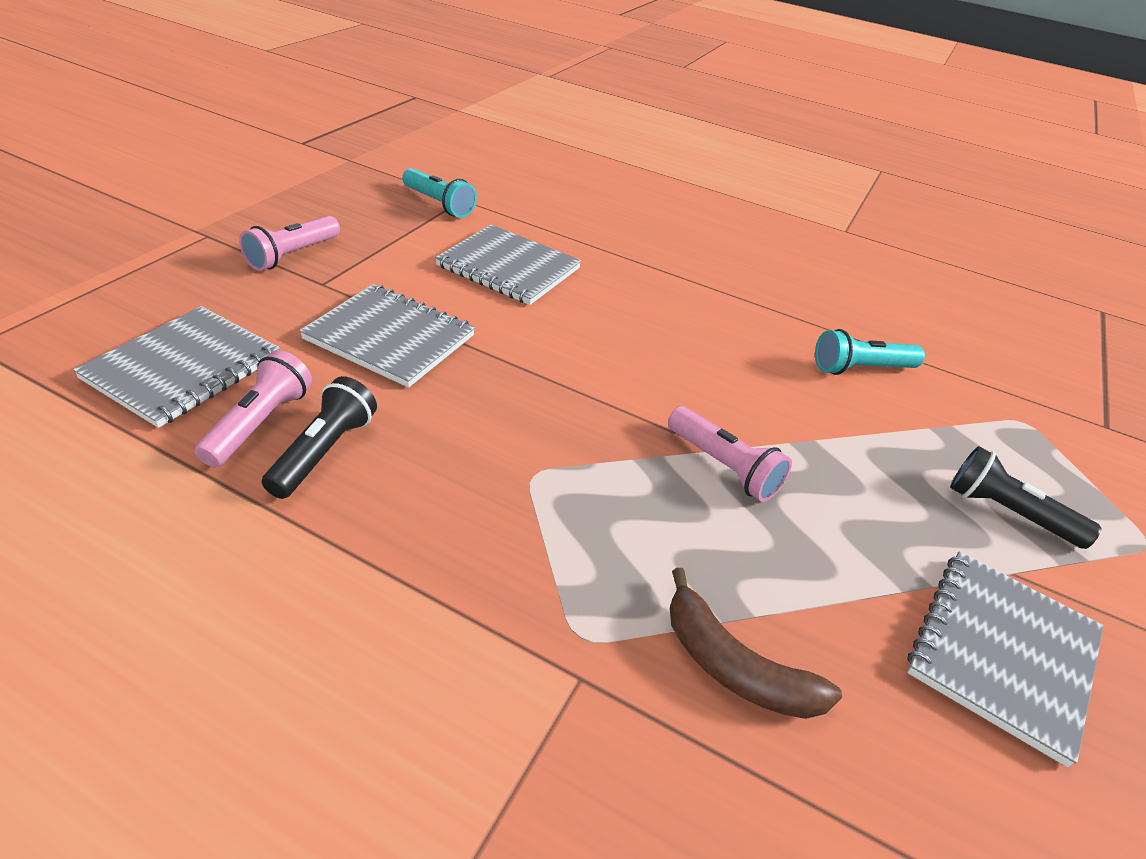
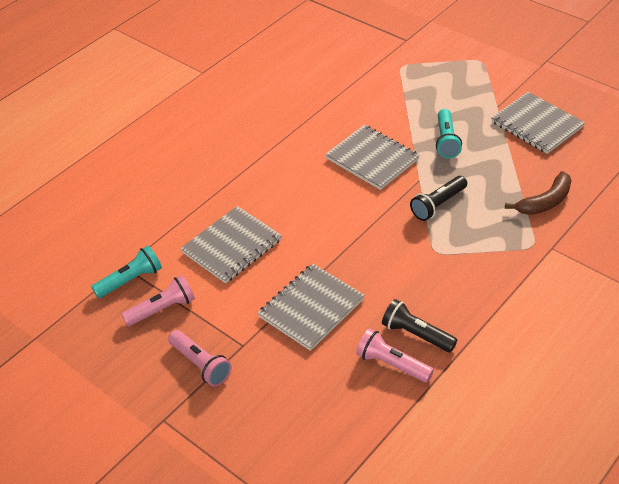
camera: 70 degrees left, 5 degrees up
(183, 368) = (337, 407): grey notebook -> grey notebook (372, 159)
(723, 466) = (431, 181): pink flashlight -> pink flashlight (162, 309)
(860, 368) = (355, 110): turquoise flashlight -> turquoise flashlight (446, 141)
(1007, 512) = (463, 95): black flashlight -> black flashlight (438, 205)

